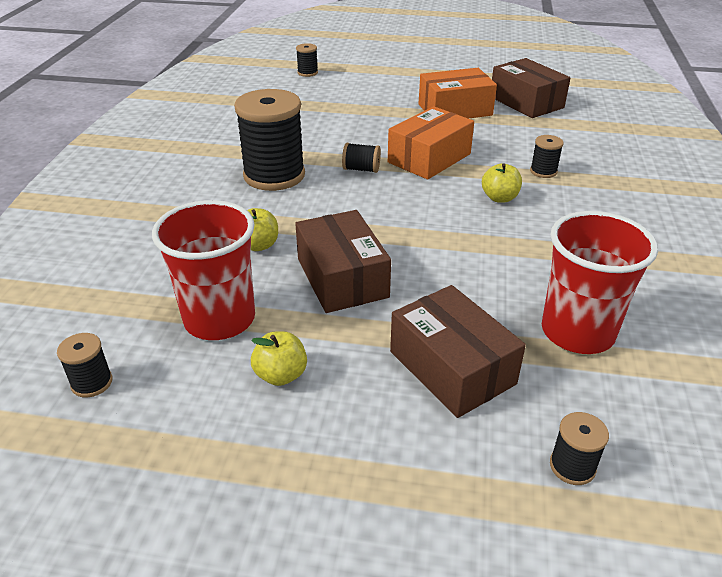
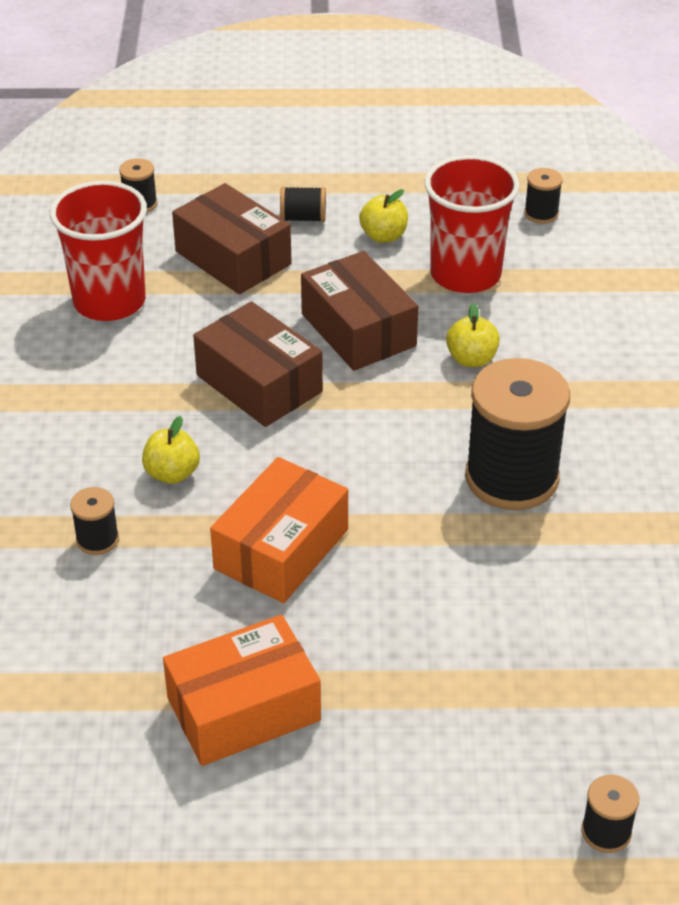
camera: 170 degrees right, 5 degrees up
(361, 169) = (385, 508): black spool -> black spool (303, 218)
(526, 102) = (91, 762): brown box -> brown box (259, 383)

